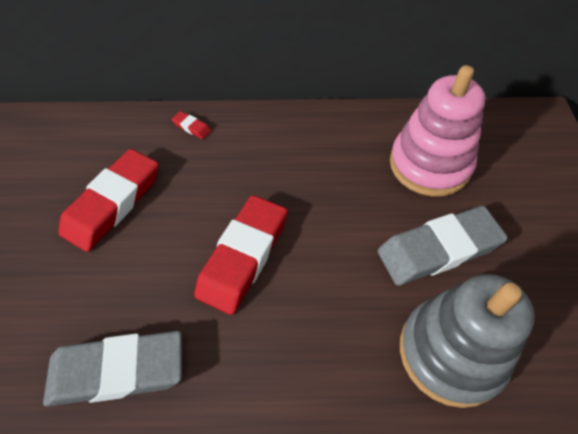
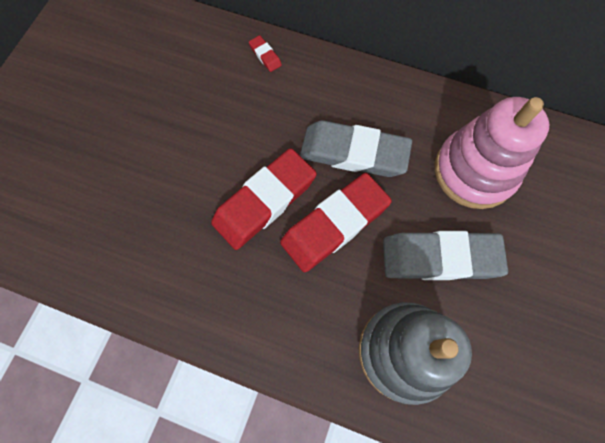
camera: 20 degrees right, 15 degrees up
(113, 203) = (172, 111): red eraser -> red eraser (335, 224)
(117, 371) = (132, 262): grey eraser -> grey eraser (354, 153)

